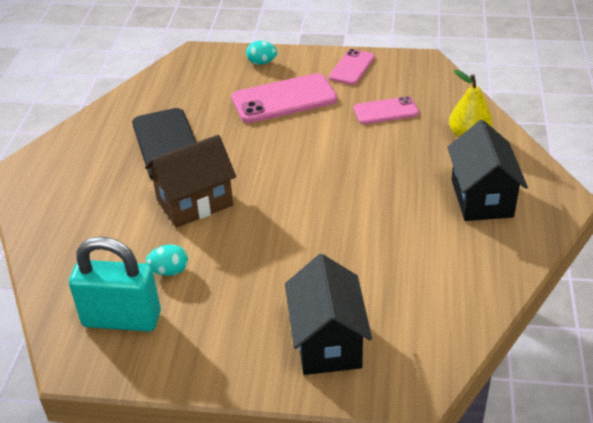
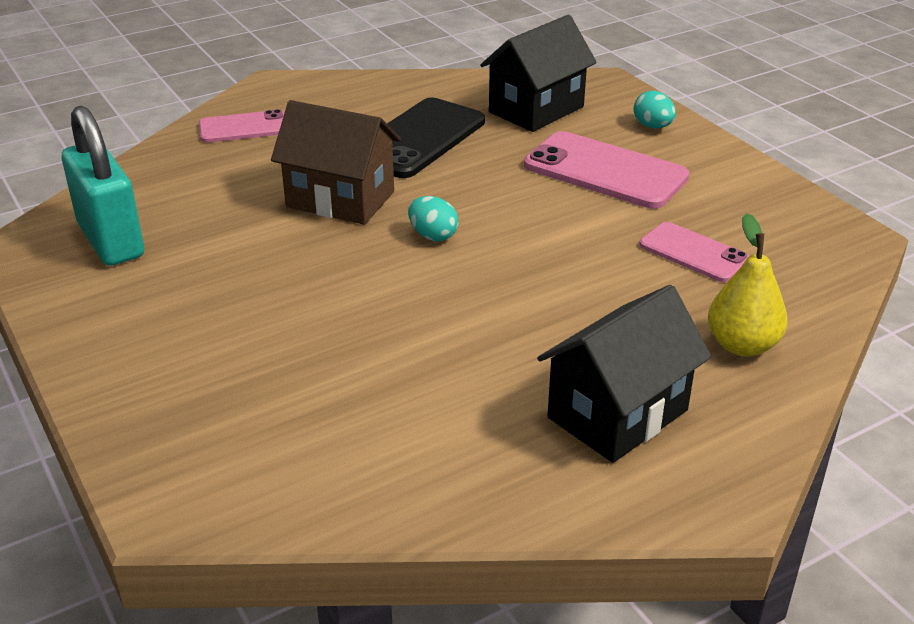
camera: 50 degrees right, 5 degrees down
(169, 271) = (212, 235): turquoise egg -> turquoise egg (433, 236)
(327, 342) = (193, 397): black house -> black house (536, 109)
(352, 67) = (745, 189): pink phone -> pink phone (243, 127)

